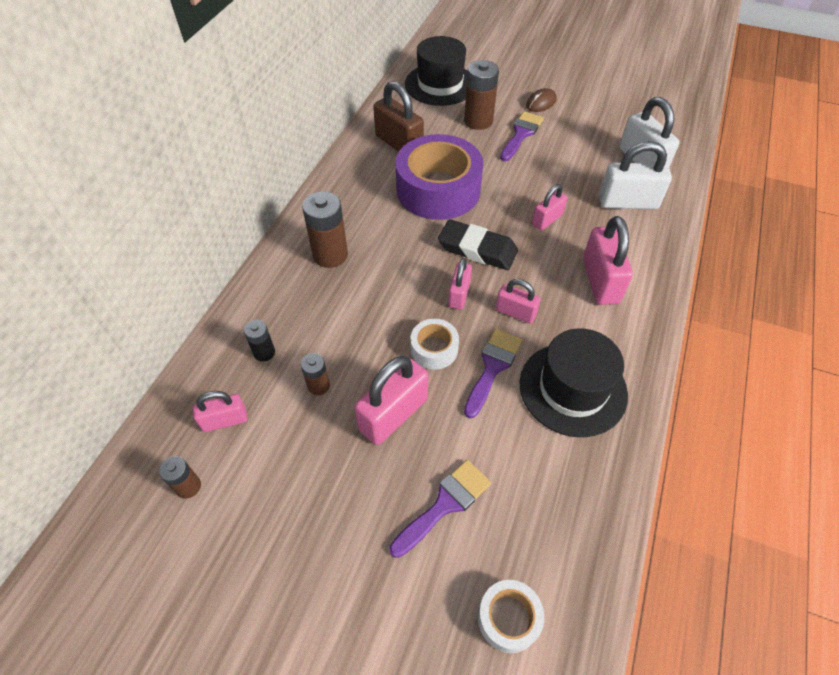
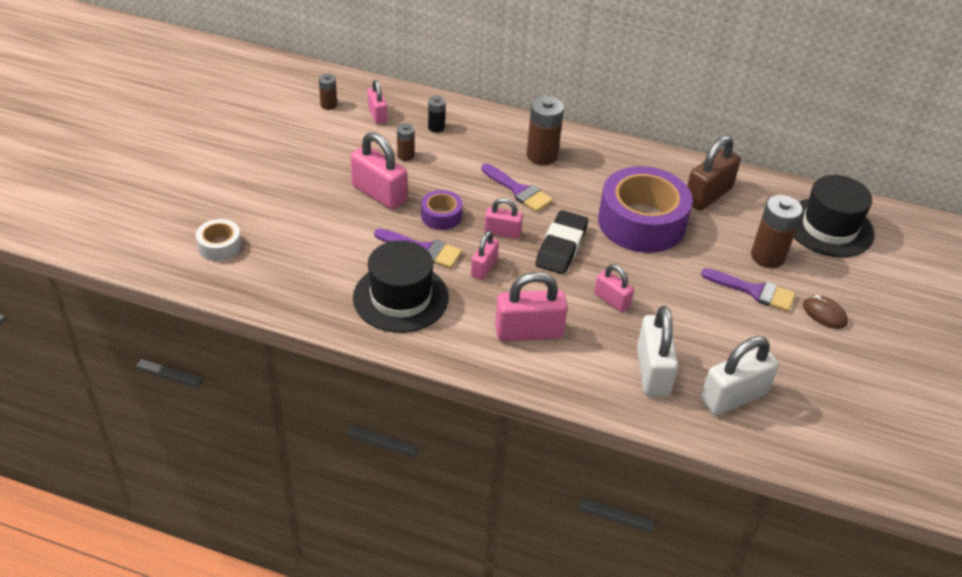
camera: 85 degrees right, 10 degrees down
(434, 349) = (441, 216): white tape -> purple tape
(445, 504) = (303, 219): purple brush -> purple brush (519, 191)

